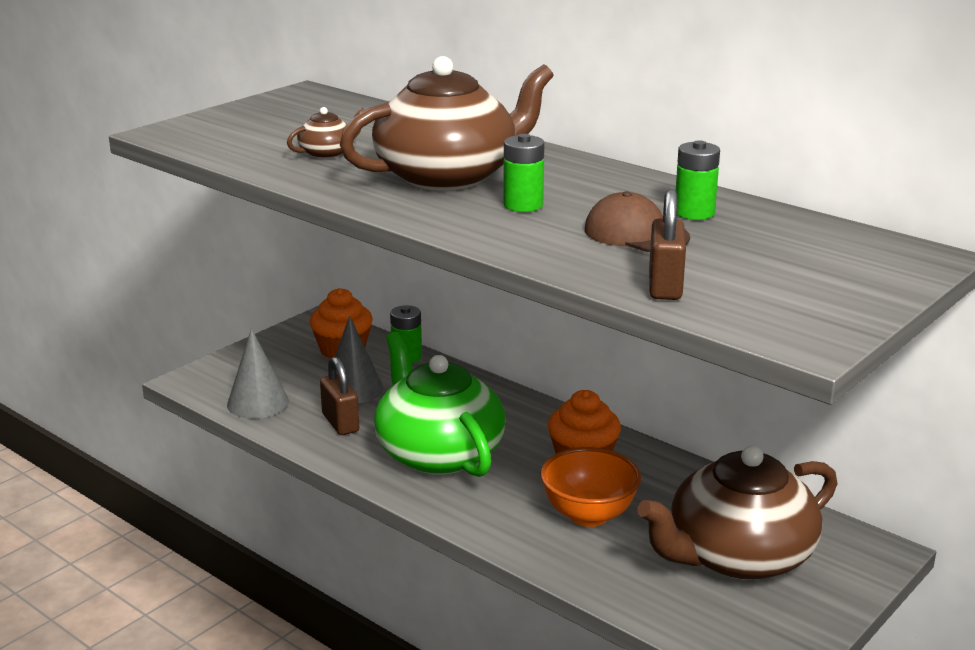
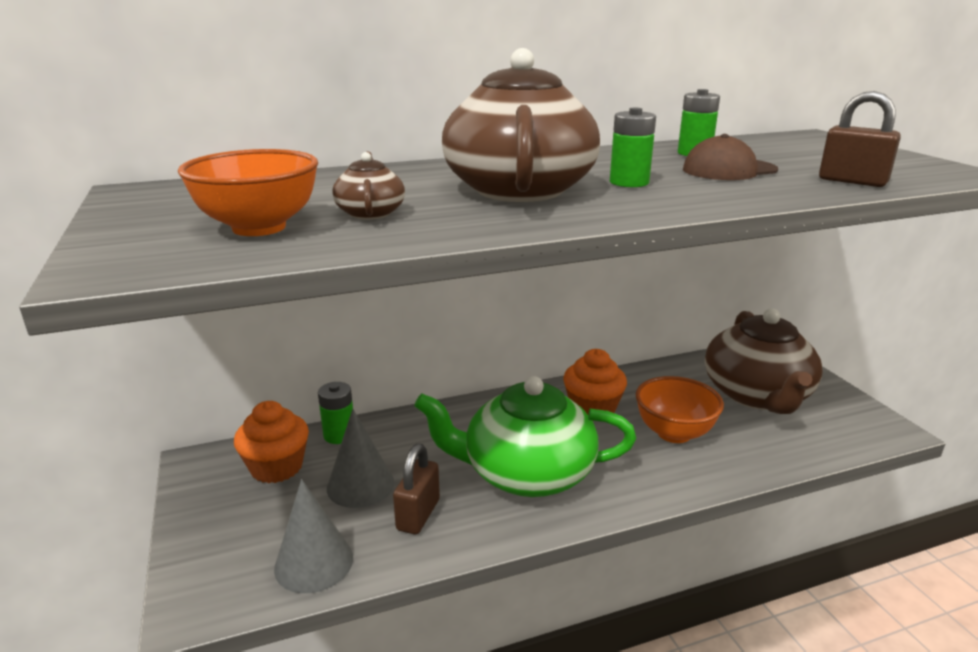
camera: 60 degrees left, 0 degrees up
(264, 138) = (259, 228): none -> orange bowl
(340, 423) = (418, 515): brown padlock -> brown padlock turned 75 degrees counterclockwise

